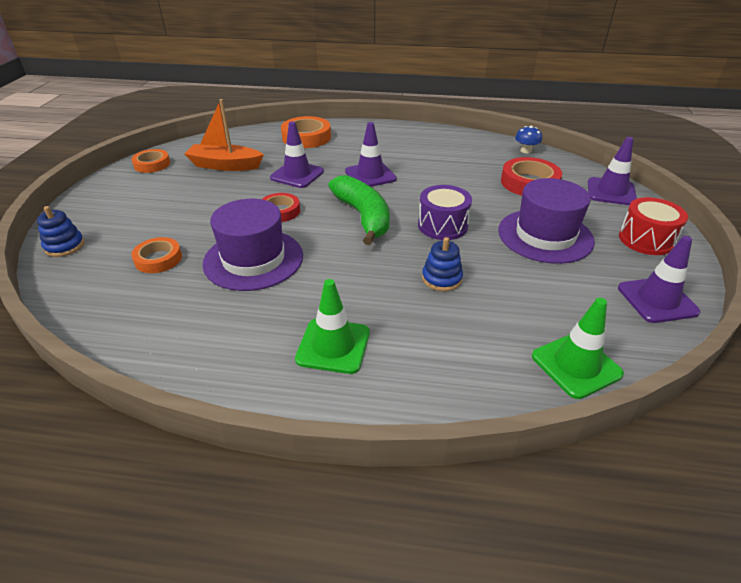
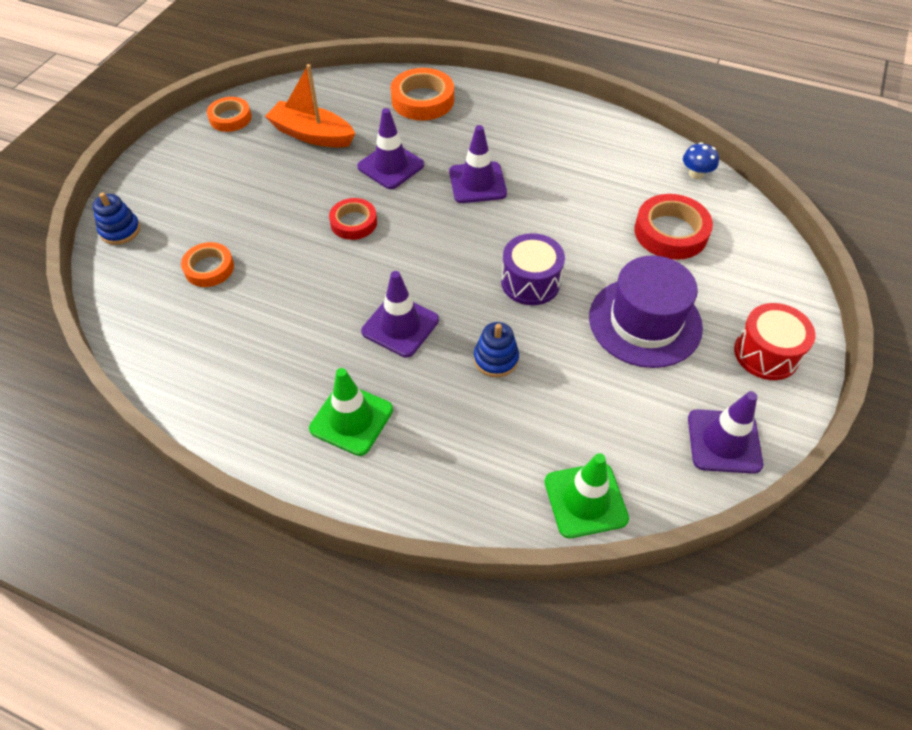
camera: 15 degrees right, 15 degrees up
(253, 259) = (305, 289): purple hat -> none
(363, 217) = (444, 250): green banana -> none
(611, 192) = (769, 268): purple traffic cone -> purple traffic cone (400, 326)

